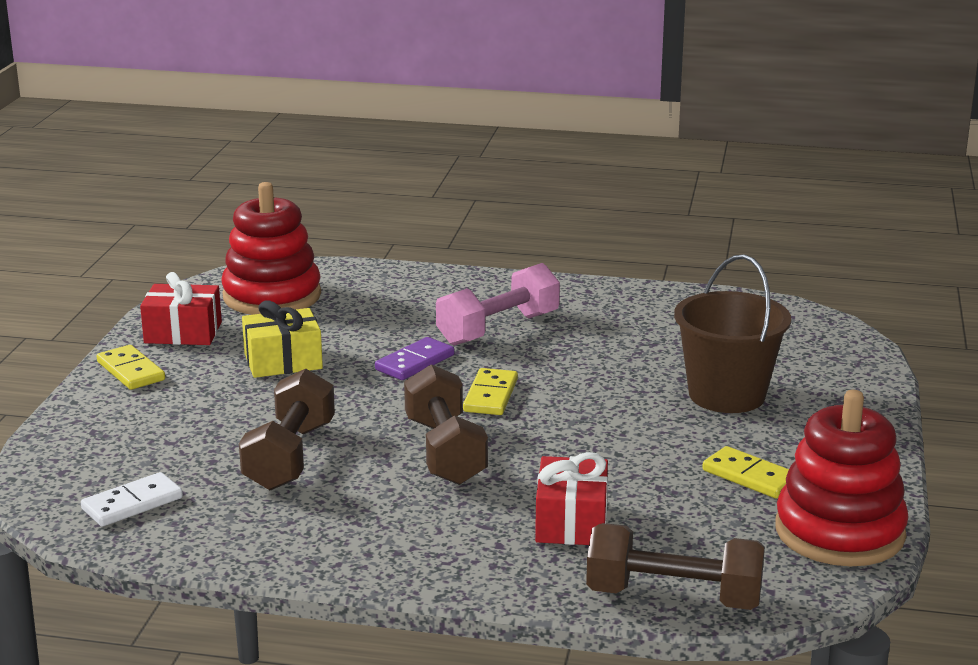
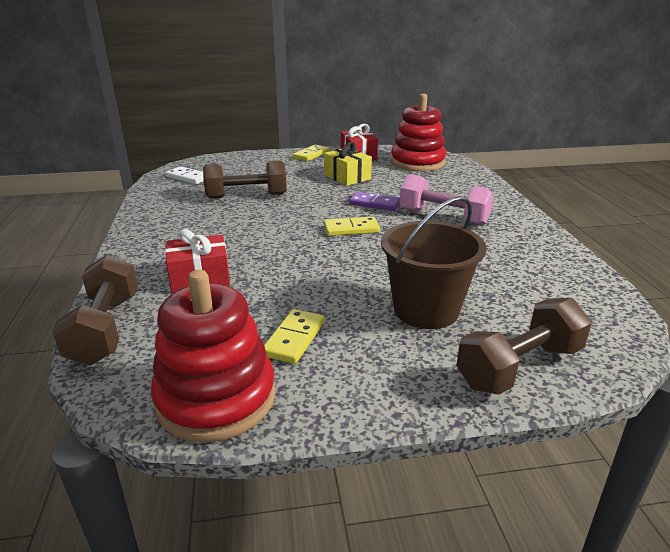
camera: 70 degrees right, 5 degrees up
(445, 451) = (272, 228): brown dumbbell -> brown dumbbell (519, 367)

